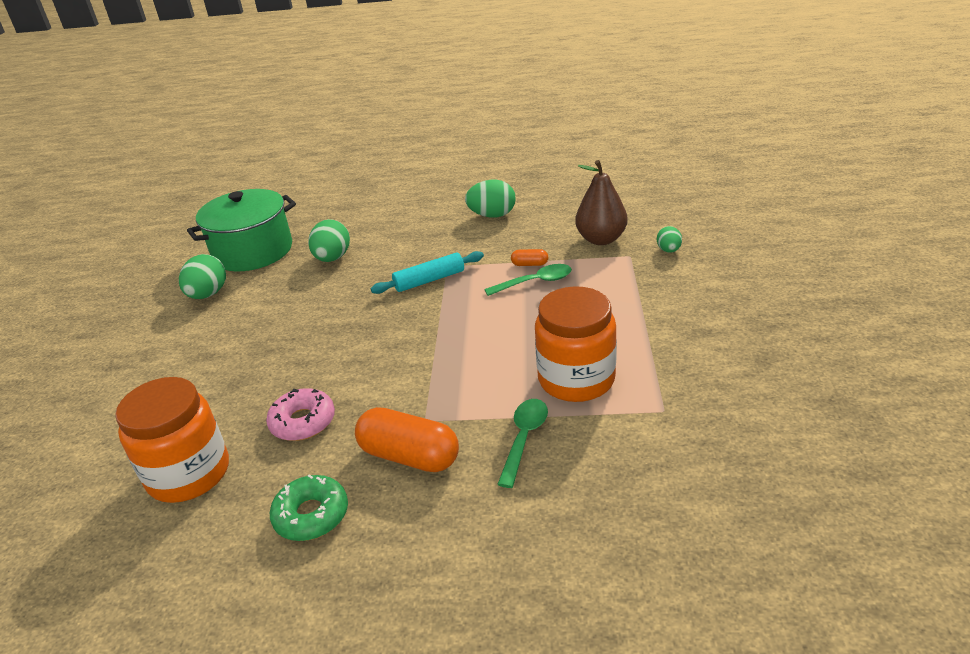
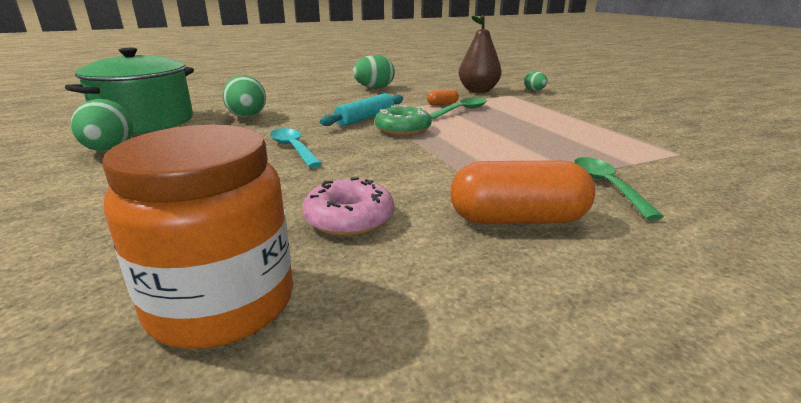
camera: 30 degrees left, 10 degrees down
(311, 515) = (476, 299): green donut -> green donut (403, 129)
(332, 321) = (293, 148): none -> turquoise spoon
(576, 379) = (584, 148): orange jar -> none

